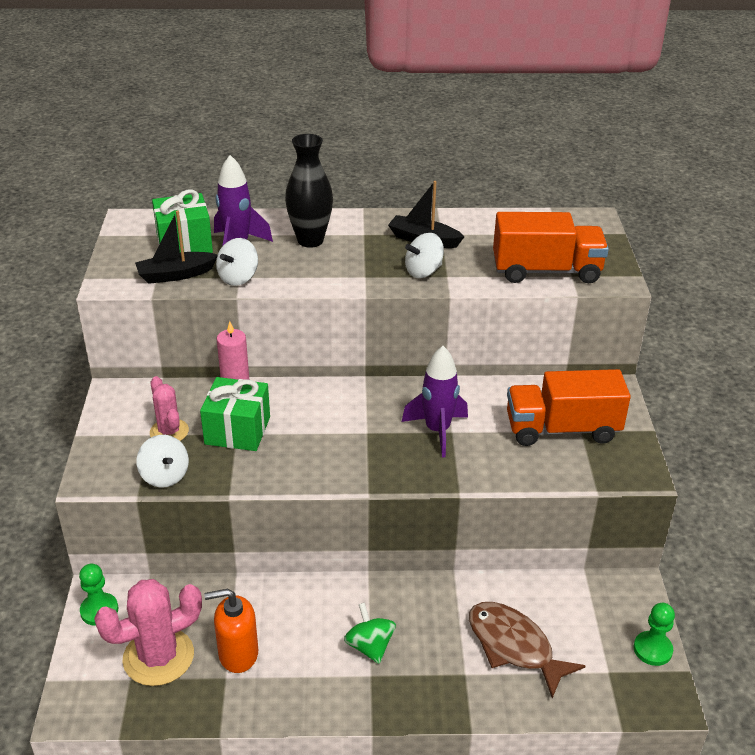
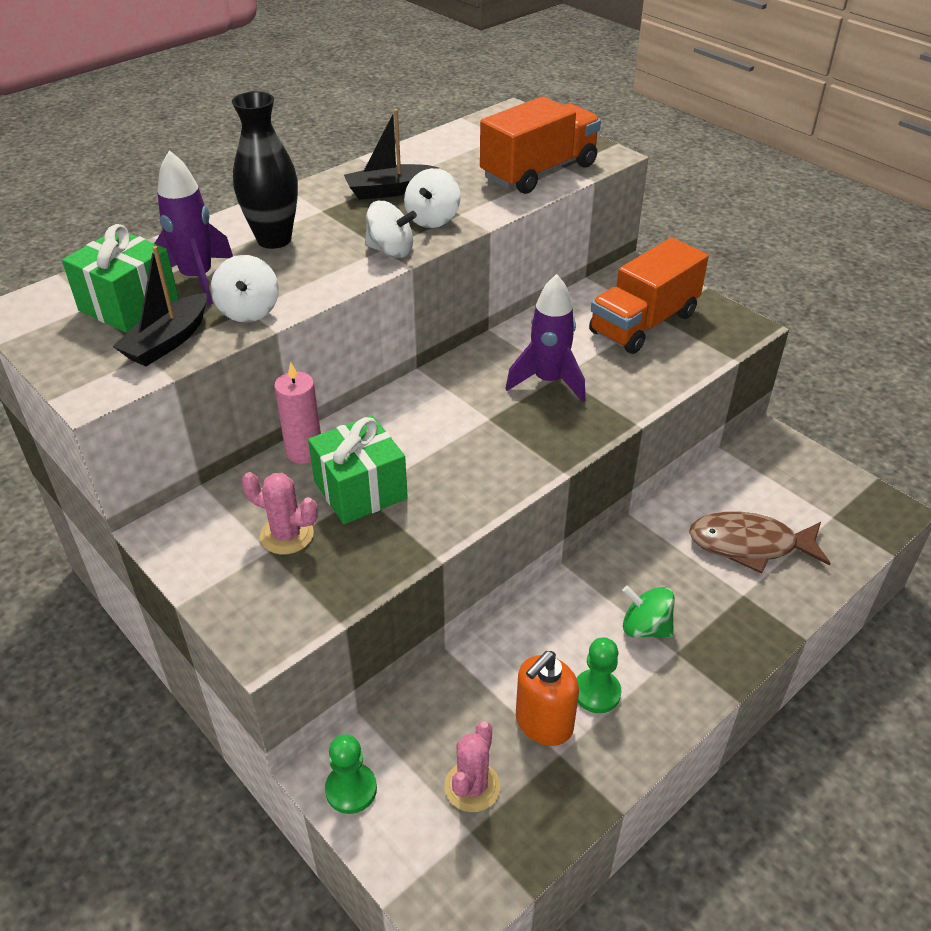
camera: 40 degrees left, 5 degrees up
(158, 657) = (472, 786): pink cactus -> pink cactus, size x0.60
(165, 476) = (344, 582): white spinning top -> white spinning top (390, 251)
(652, 649) = (838, 478): green pawn -> green pawn (596, 692)

